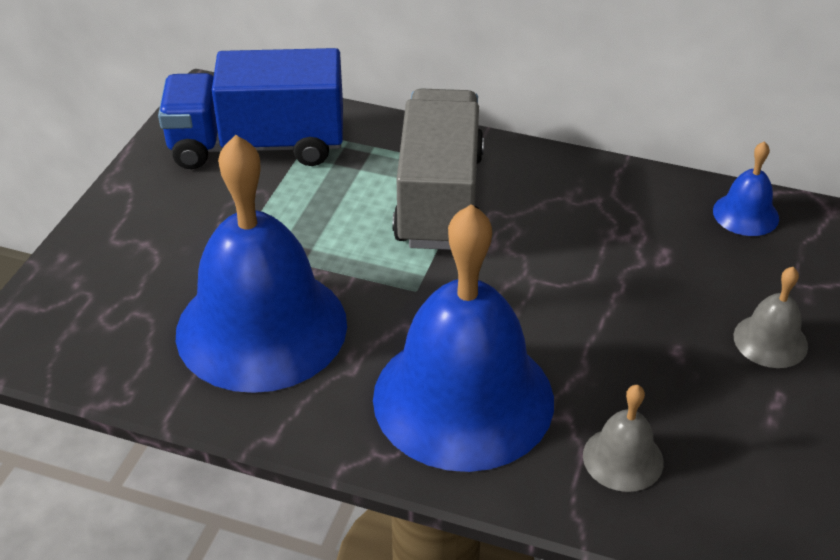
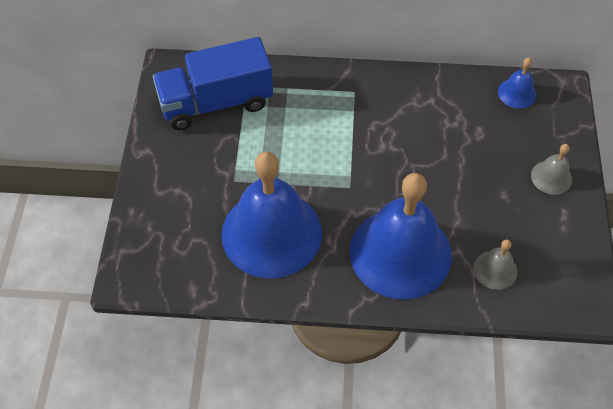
camera: 15 degrees left, 15 degrees up
(439, 199) = (340, 119): grey truck -> none

